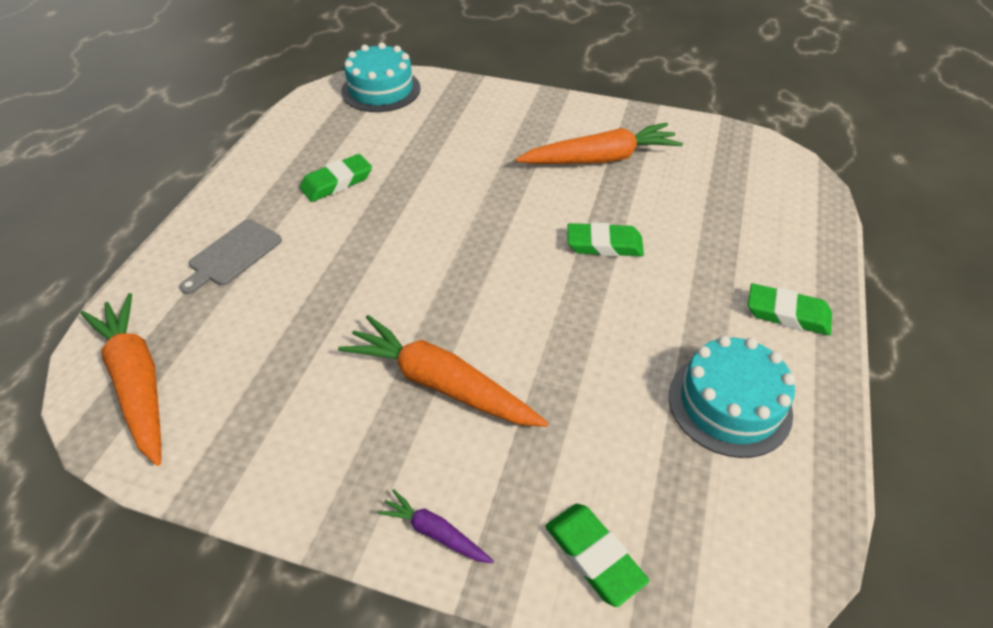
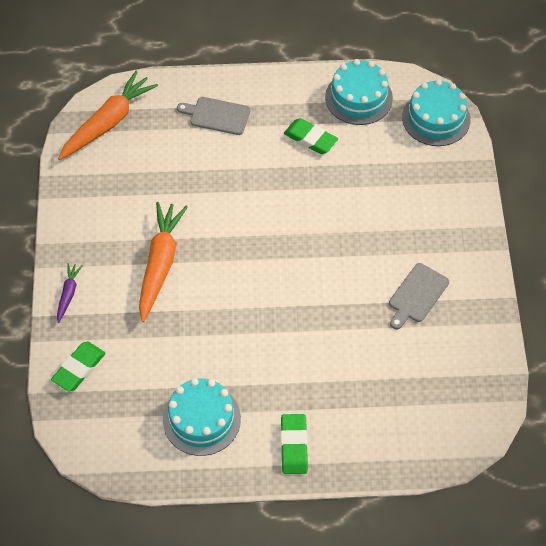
camera: 70 degrees right, 10 degrees up
(310, 132) = (358, 97): none -> turquoise cake
(600, 159) = (417, 295): orange carrot -> grey cutting board
(604, 244) = (317, 320): green eraser -> none

